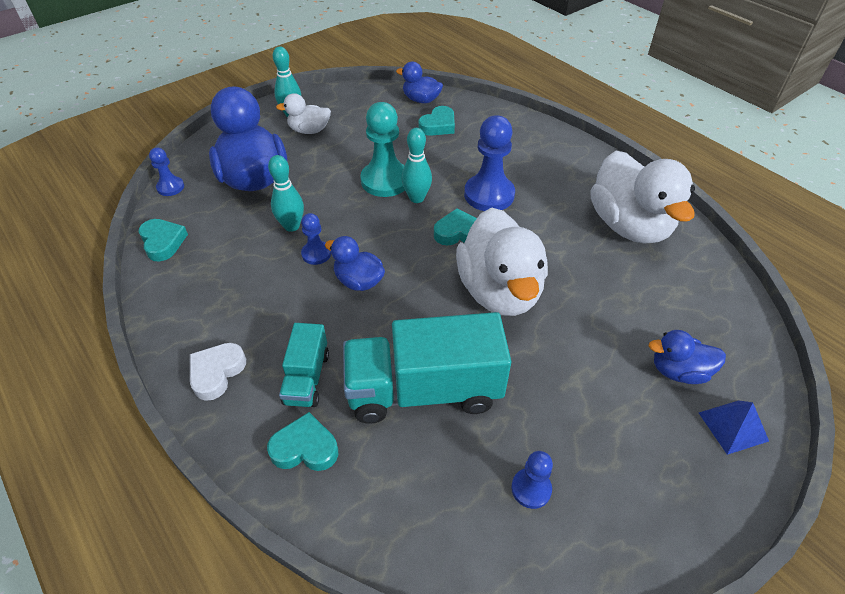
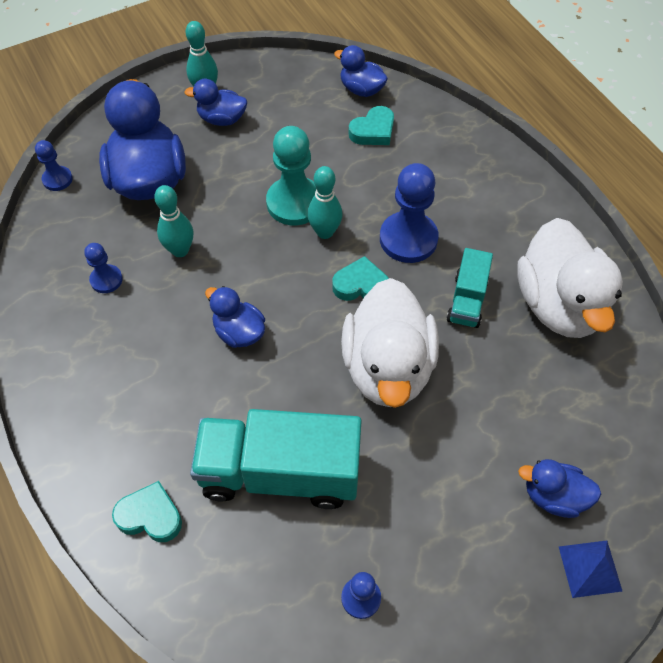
camera: 10 degrees right, 10 degrees up
(163, 242) = (41, 251): turquoise heart -> none
(217, 373) = (77, 418): white heart -> none
(307, 378) = (165, 439): turquoise truck -> turquoise truck (467, 300)
(309, 130) = (222, 119): white duck -> blue duck
(316, 254) = (200, 290): blue pawn -> blue pawn (106, 280)

